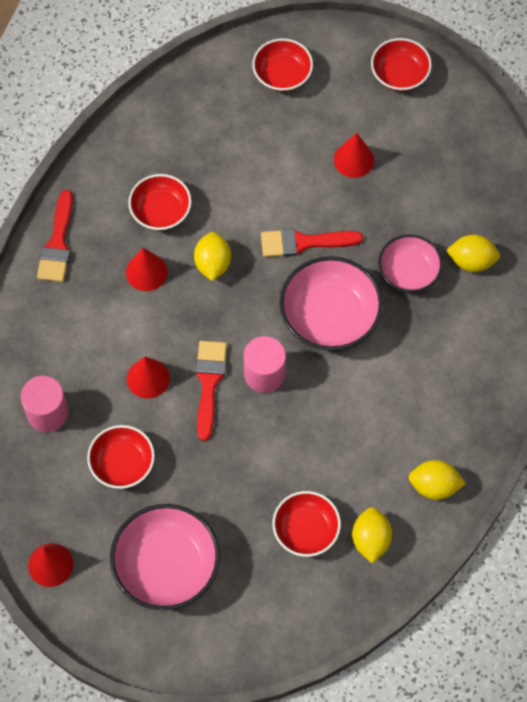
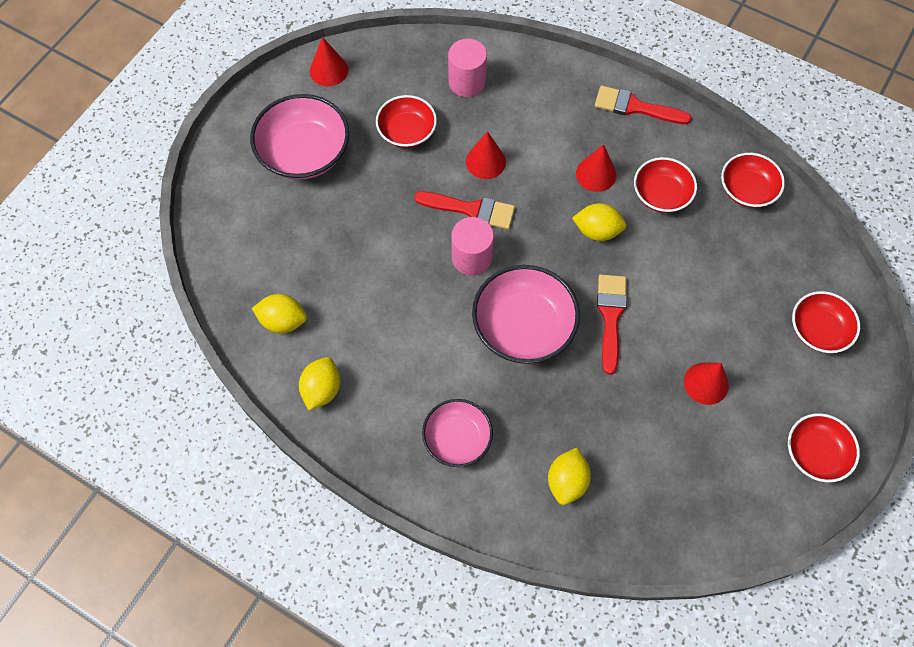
camera: 100 degrees right, 0 degrees up
(306, 530) = (307, 267): red bowl -> red bowl (747, 190)
(408, 272) = (563, 413): pink bowl -> pink bowl (457, 438)

